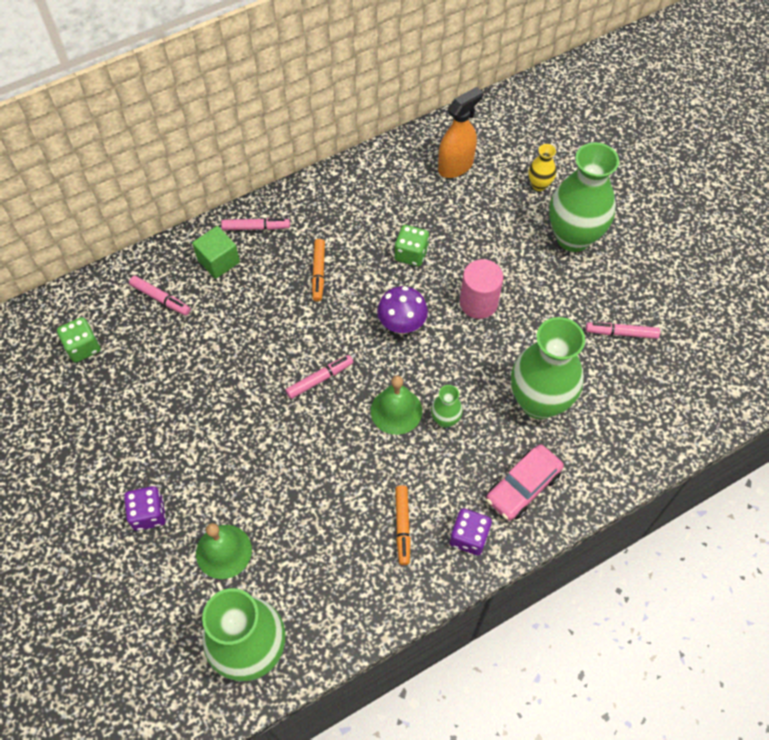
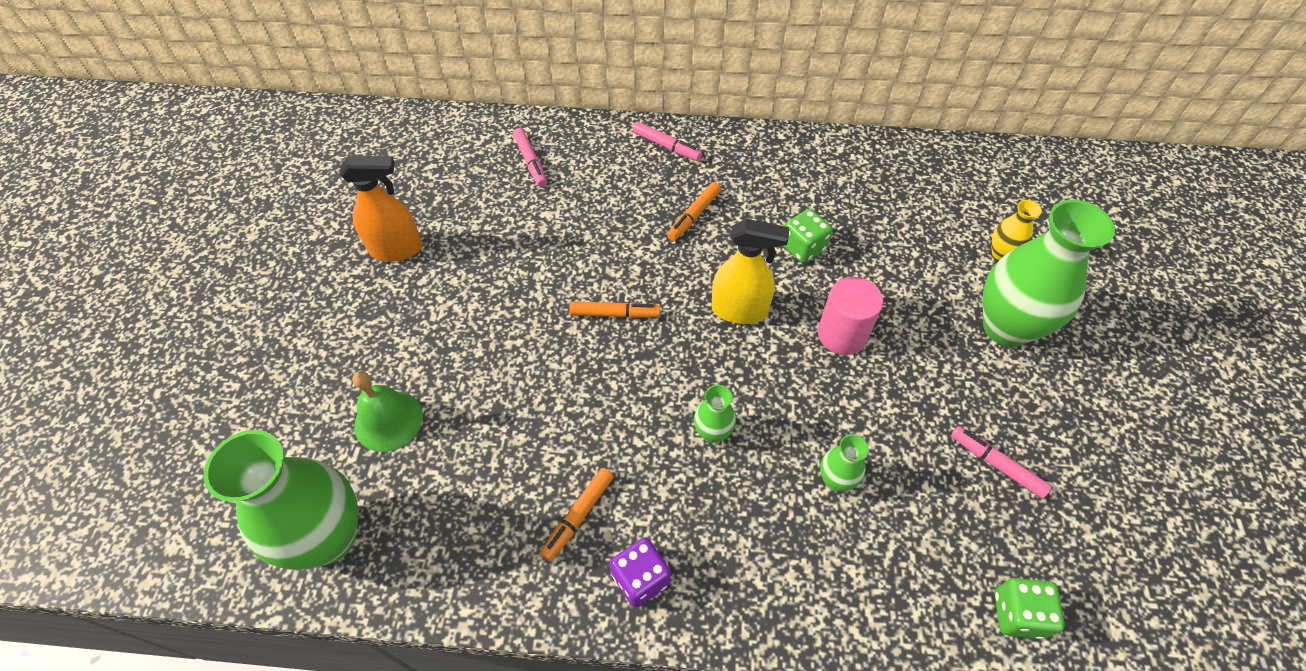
camera: 35 degrees right, 5 degrees down
(83, 347) = (432, 166): green dice -> green dice (1018, 614)
(149, 514) = (357, 341): purple dice -> none
(218, 261) = (608, 157): green cube -> none
(320, 379) = (615, 314): pink marker -> orange marker
(396, 410) = (667, 391): green bell -> none
(402, 325) = (739, 310): purple mushroom -> yellow spray bottle
(456, 166) = (916, 189): orange spray bottle -> orange spray bottle (396, 249)
(523, 487) = (746, 564): pink car -> none
(539, 402) = (836, 480): green vase -> green vase, size x0.45

